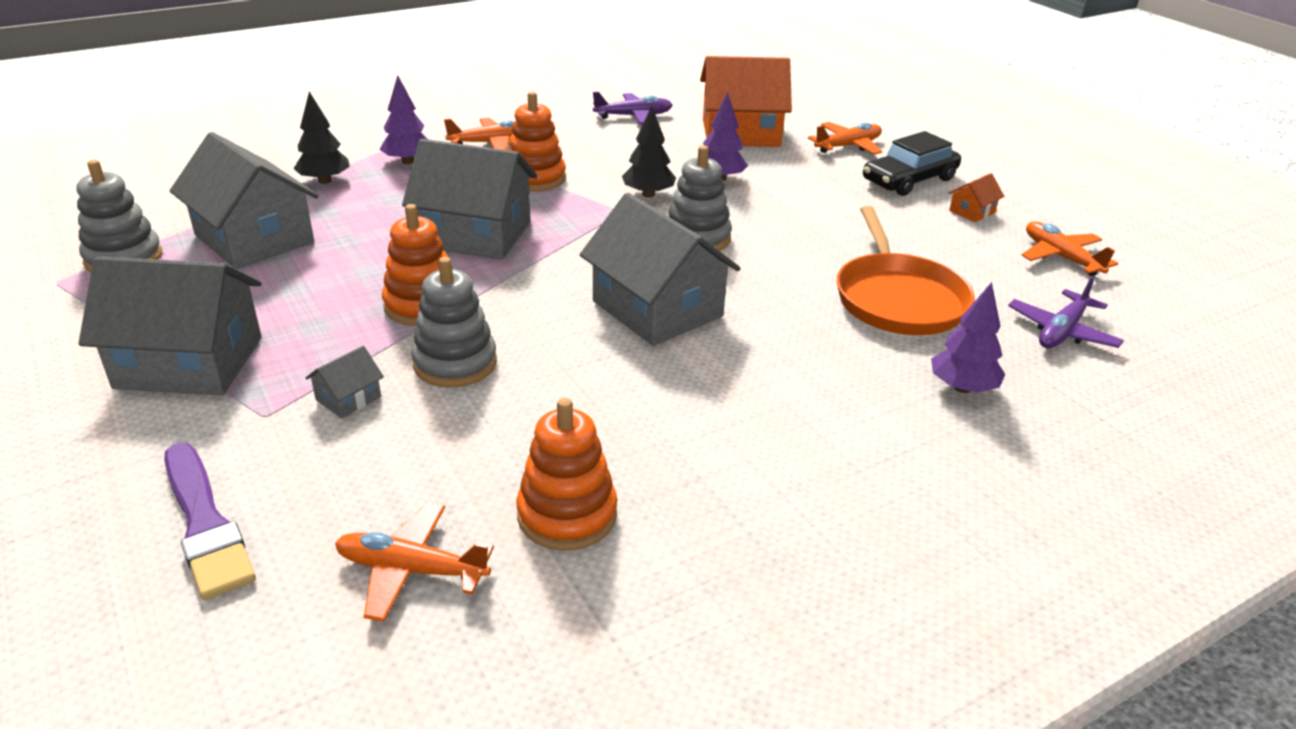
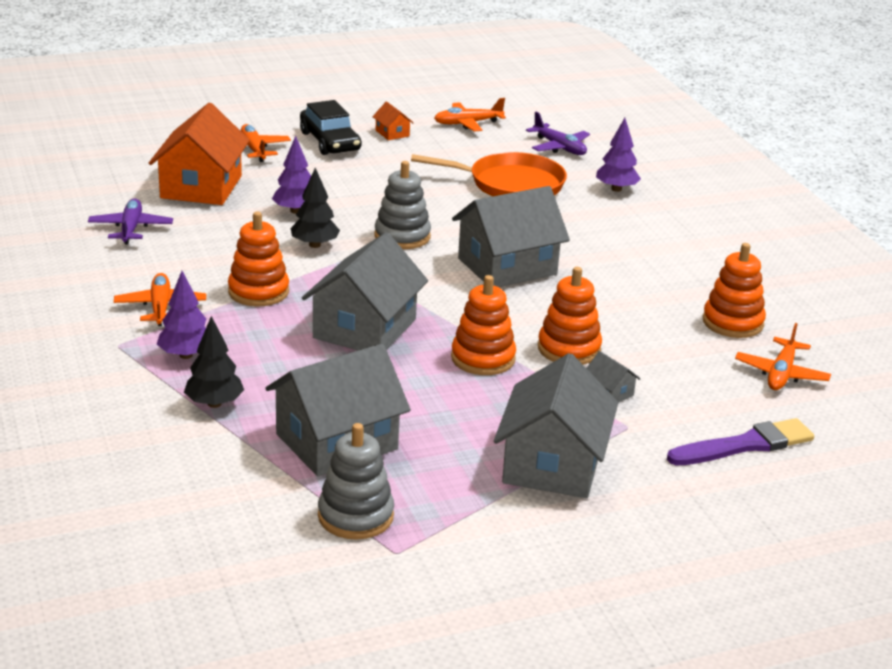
camera: 80 degrees left, 5 degrees down
(455, 363) = (569, 349): grey stacking toy -> orange stacking toy

